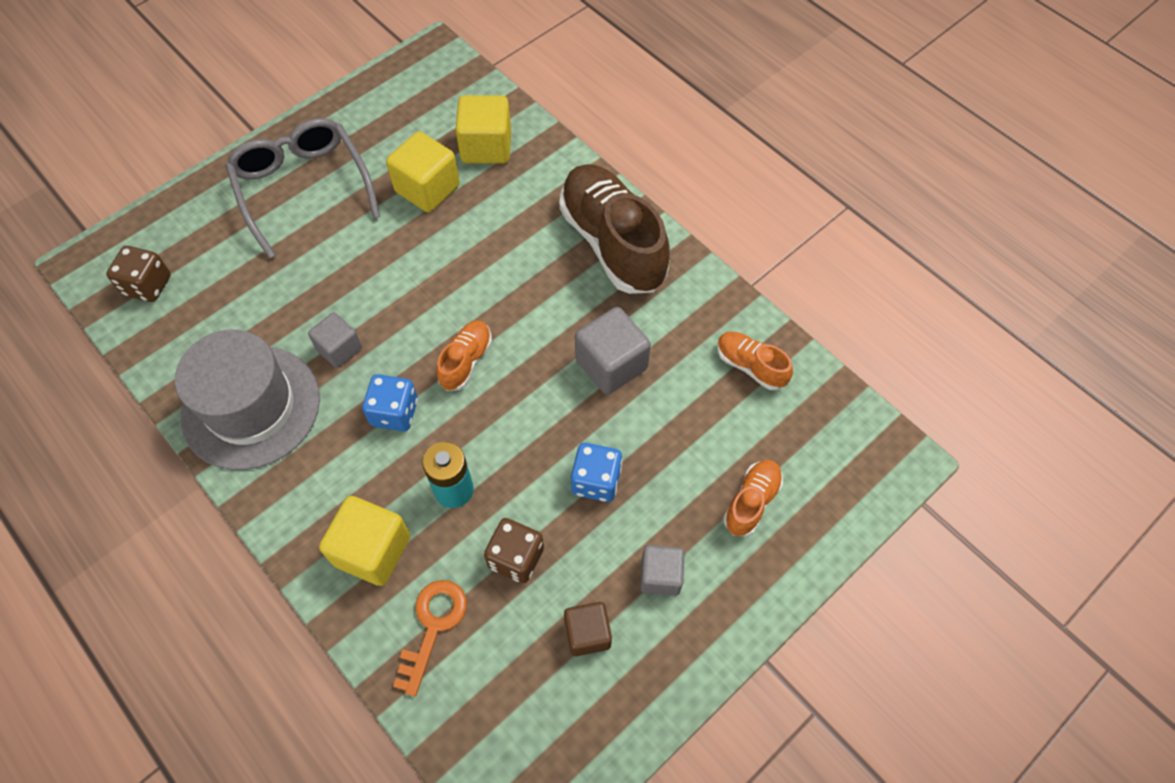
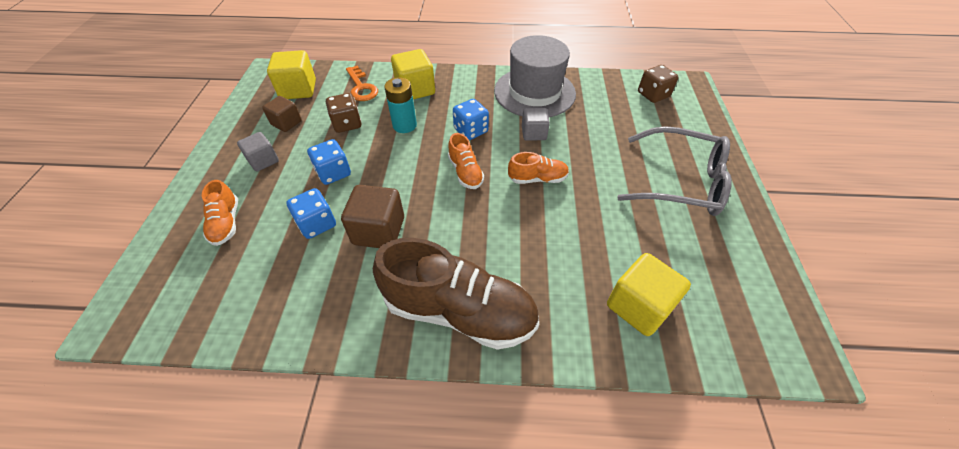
camera: 135 degrees right, 10 degrees down
(427, 189) = (623, 240): yellow cube -> yellow cube (298, 90)
(611, 364) = (379, 231): grey cube -> brown cube
(662, 422) = (317, 224): none -> blue dice
(750, 366) = (275, 302): orange shoe -> orange shoe (537, 178)

